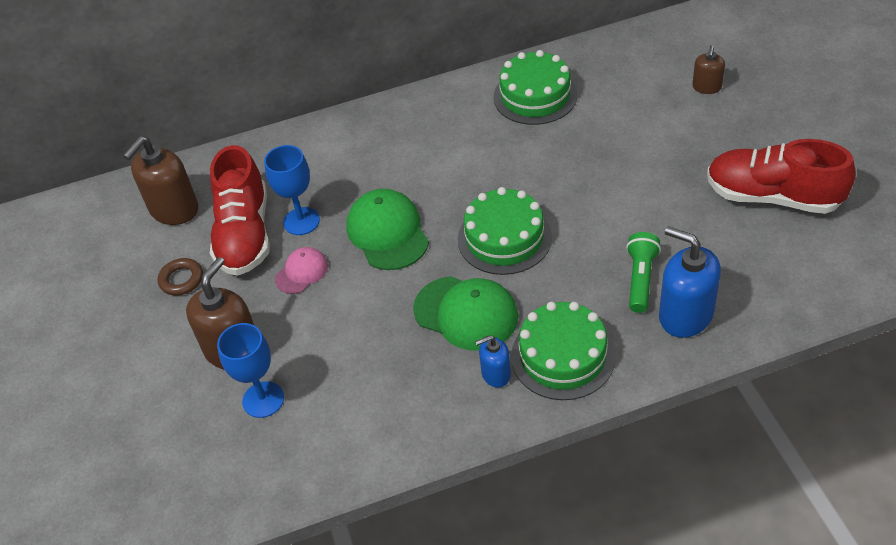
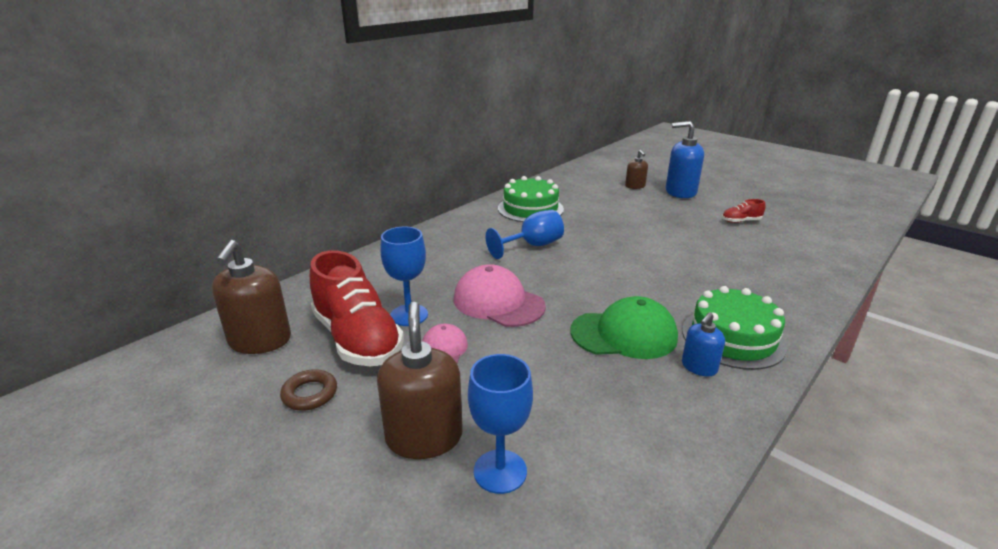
camera: 35 degrees left, 20 degrees down
(387, 232) = (498, 302): green cap -> pink cap
(484, 162) = (532, 246): none -> blue goblet
(504, 238) = (598, 281): green cake -> none
(641, 279) = (722, 278): green flashlight -> none
(685, 315) = (778, 288): blue soap dispenser -> blue soap dispenser (680, 192)
(772, 197) = (741, 221): red shoe -> red shoe, size x0.43

